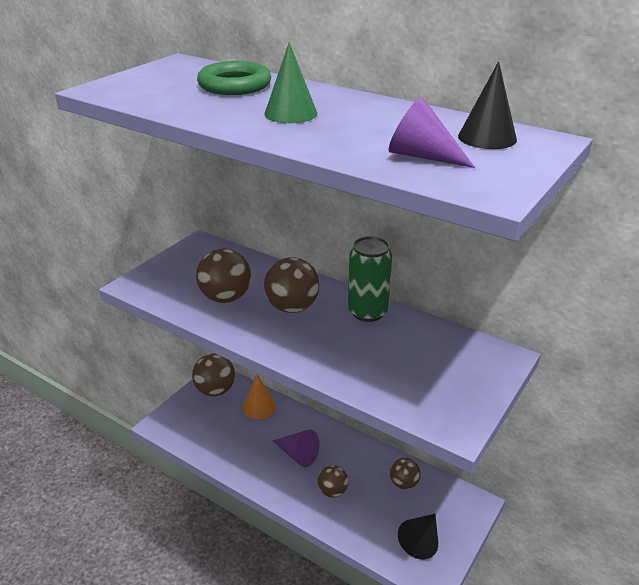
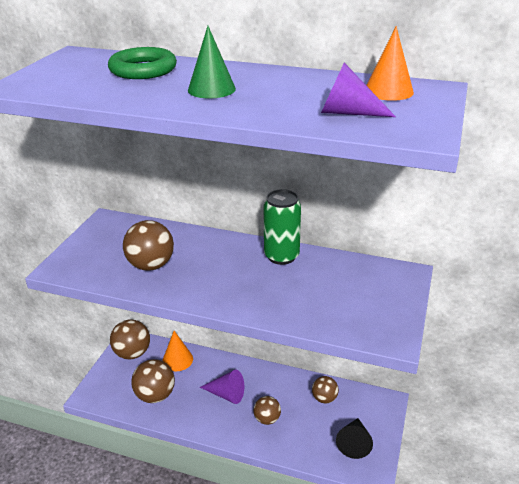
camera: 15 degrees left, 0 degrees up
(292, 307) = (215, 263): brown ball -> brown ball (155, 395)
(487, 137) = (388, 91): black cone -> orange cone

